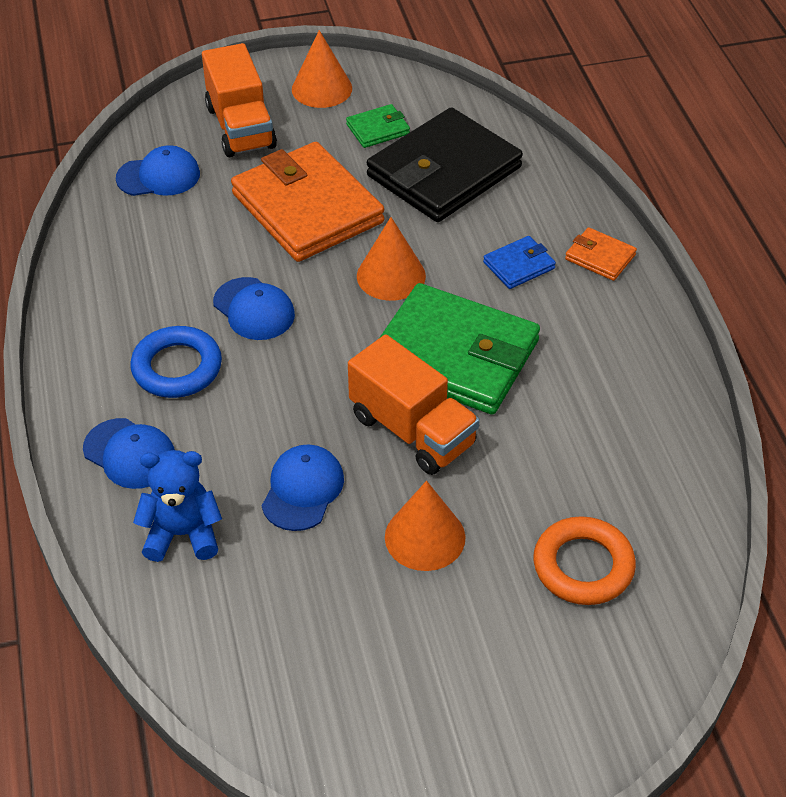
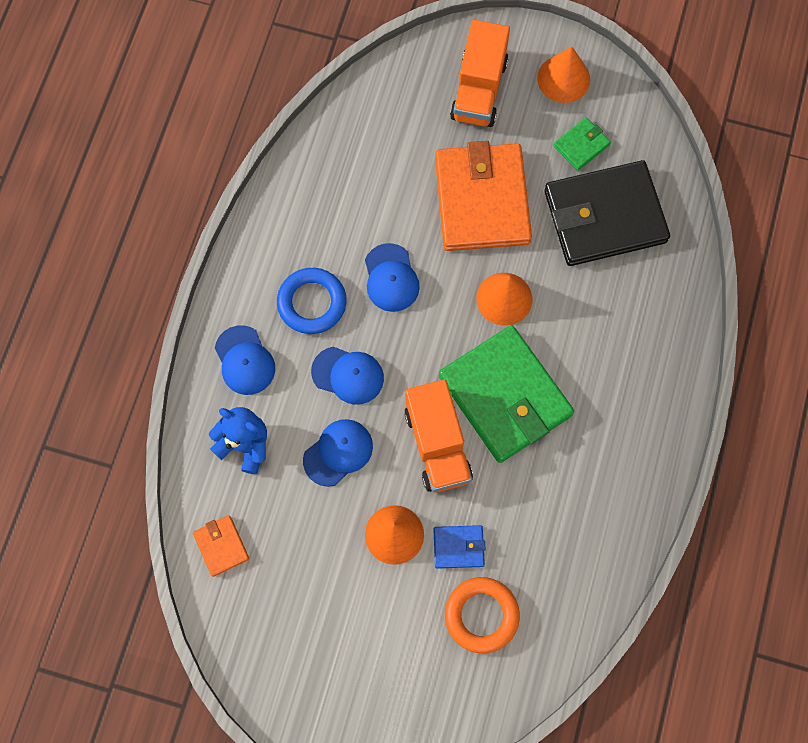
camera: 30 degrees right, 25 degrees up
(159, 176) = (392, 111): blue cap -> blue cap (348, 375)
(378, 129) = (581, 145): green wallet -> green wallet turned 45 degrees counterclockwise
(519, 265) = (602, 339): blue wallet -> blue wallet (458, 547)
(600, 257) = (667, 363): orange wallet -> orange wallet (221, 546)

